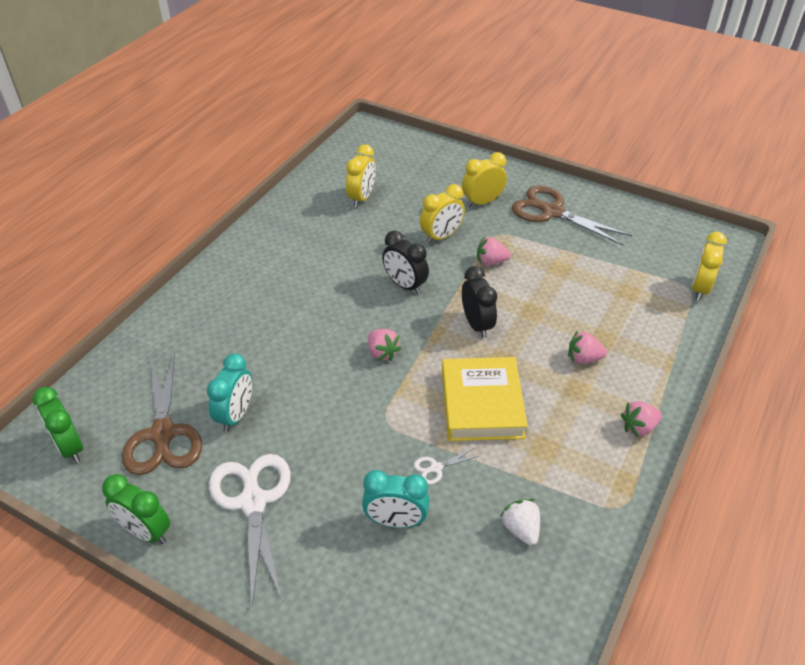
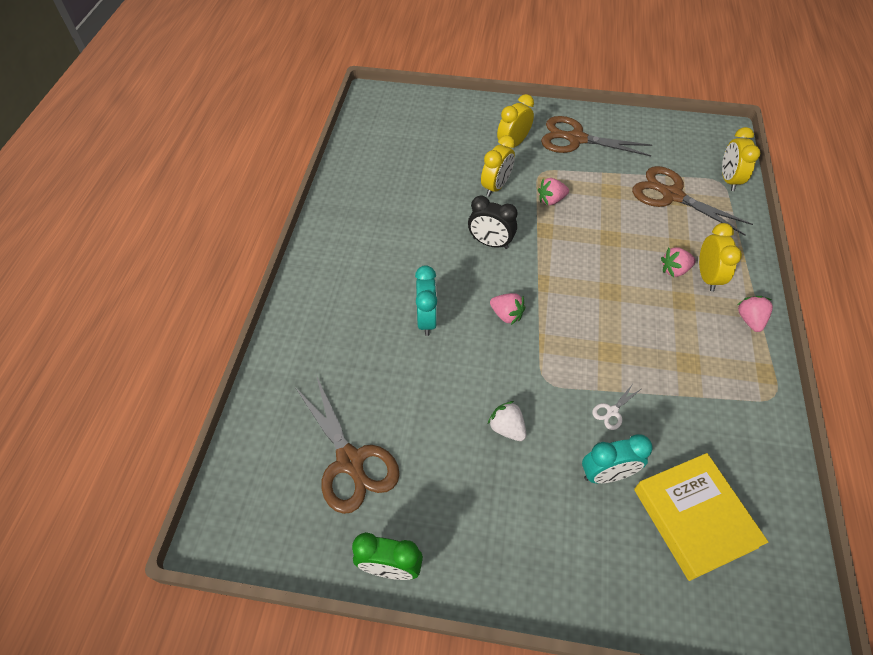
camera: 20 degrees left, 10 degrees up
(70, 447) = (265, 507): green clock -> none
(236, 415) = (409, 419): turquoise clock -> turquoise clock (426, 319)
(253, 501) = (472, 499): white scissors -> none
(361, 198) = (404, 166): yellow clock -> yellow clock (707, 277)
(477, 325) = (572, 264): black clock -> none
(481, 404) = (616, 338): yellow book -> yellow book (694, 518)
(521, 529) = (710, 444): white strawberry -> white strawberry (507, 428)
(624, 287) = (671, 195): none -> brown scissors
(638, 427) = (749, 320): pink strawberry -> pink strawberry turned 135 degrees clockwise

